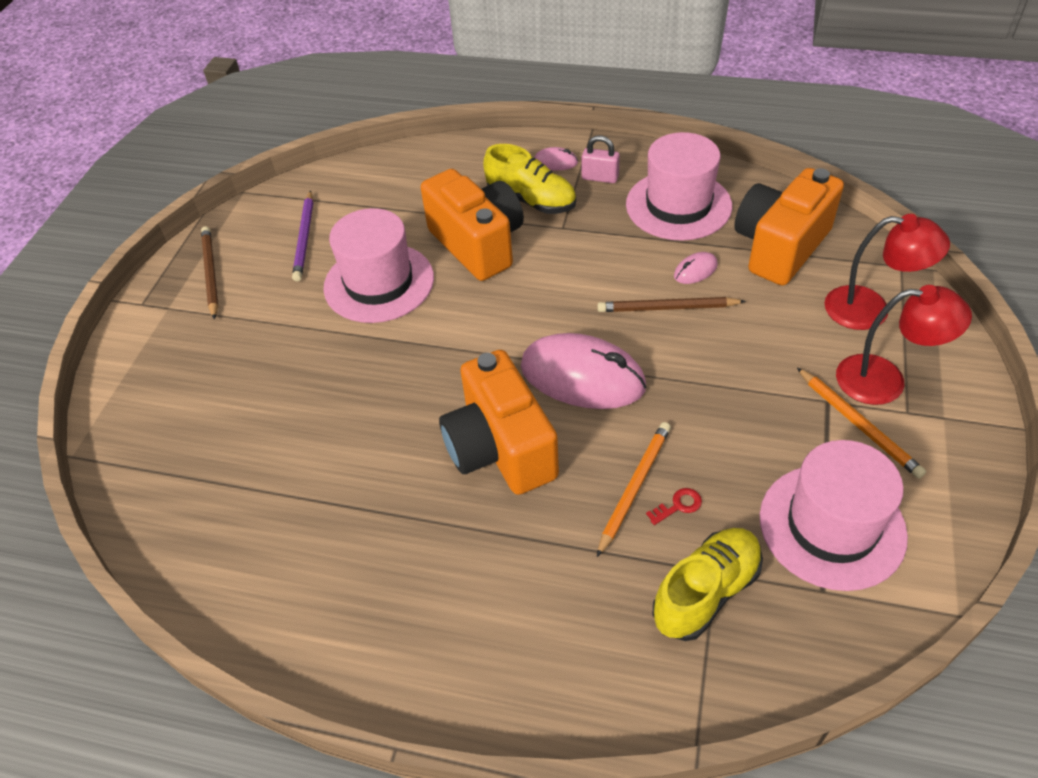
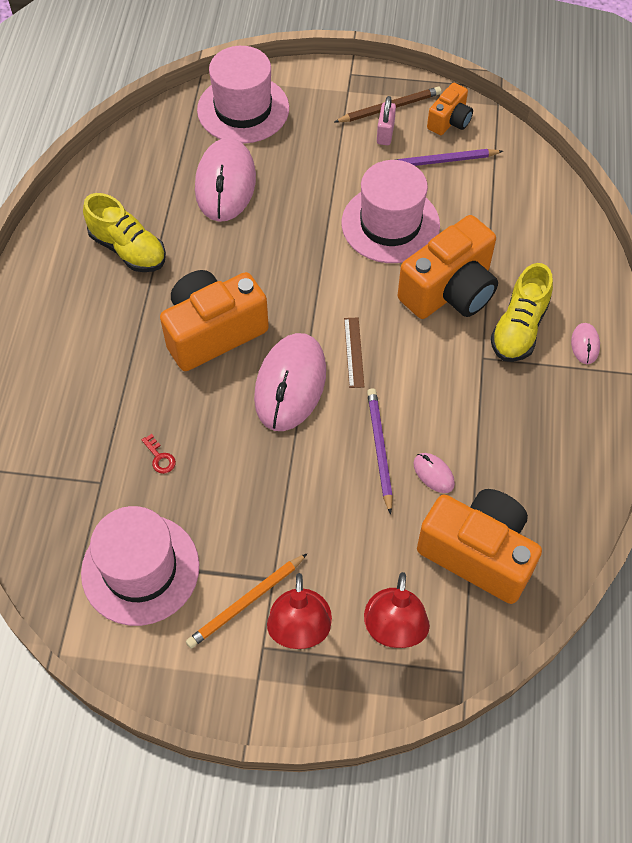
camera: 80 degrees right, 10 degrees up
(251, 228) = (449, 121): none -> orange camera
(270, 431) = (225, 184): none -> pink mouse
(545, 321) = (354, 352): none -> brown ruler
(600, 178) = (566, 386): pink padlock -> pink padlock (385, 133)
(634, 487) = (177, 426): orange pencil -> none
(667, 308) = (379, 449): brown pencil -> purple pencil
(678, 205) = (531, 459): pink hat -> pink hat (243, 109)
(706, 592) = (83, 475): yellow shoe -> yellow shoe (128, 249)

